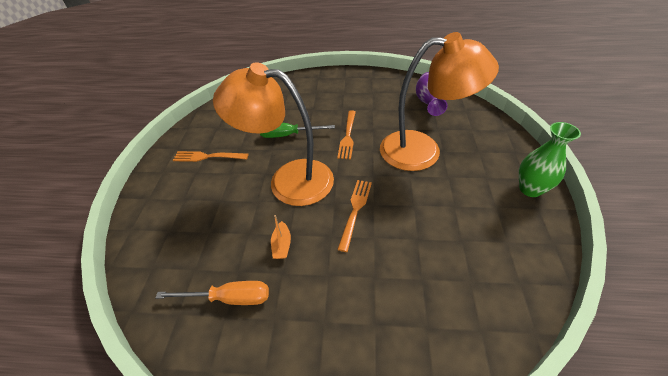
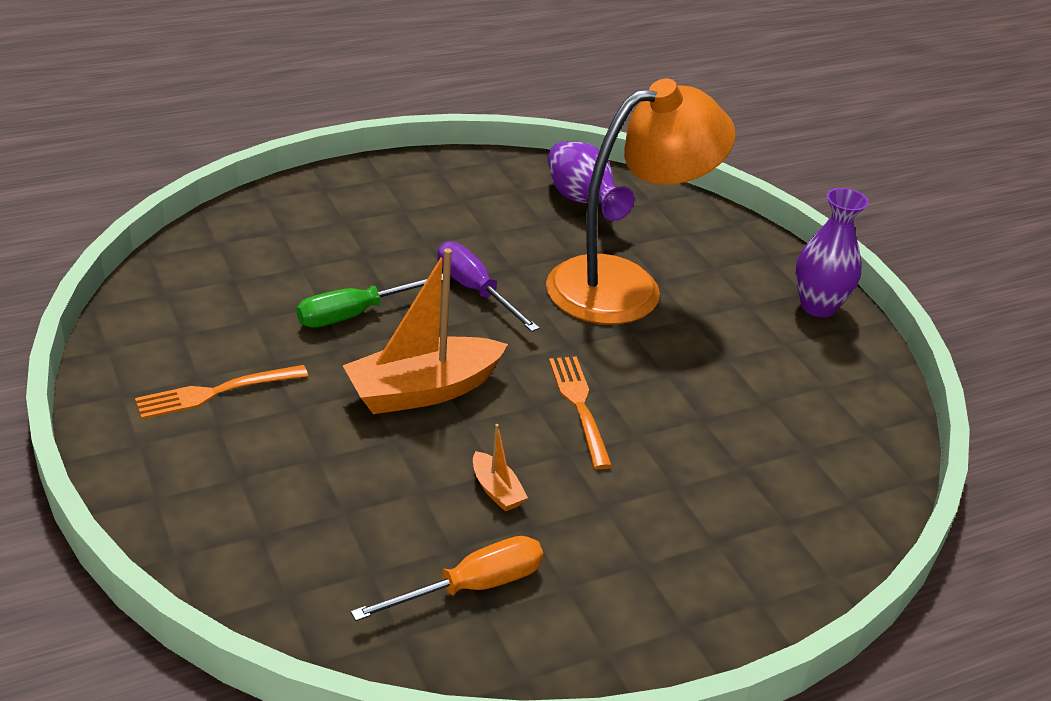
camera: 35 degrees left, 10 degrees down
(288, 180) = (423, 390): orange lamp -> orange boat
(348, 136) = (475, 290): orange fork -> purple screwdriver
(530, 189) = (818, 306): green vase -> purple vase

